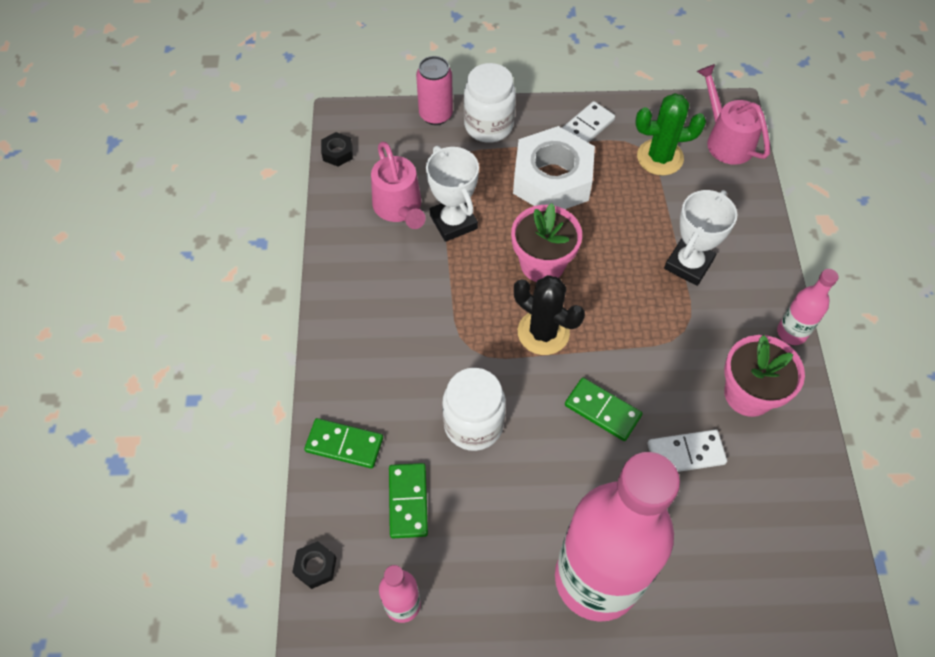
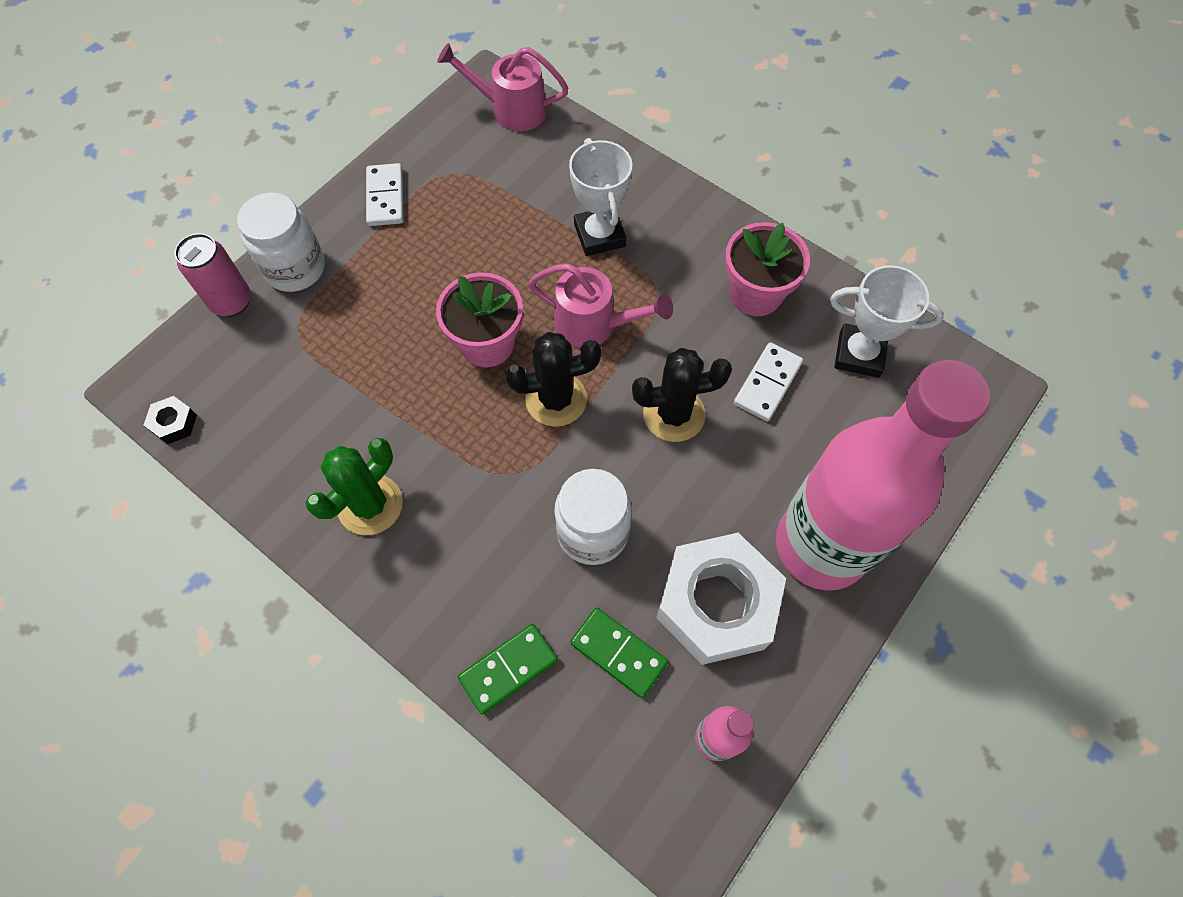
camera: 50 degrees left, 5 degrees up
(315, 566) = (612, 796): black nut -> none
(399, 208) = (301, 416): pink watering can -> pink watering can (594, 325)
(453, 222) = (367, 381): white trophy -> white trophy (859, 354)
(552, 179) = (409, 265): white nut -> white nut (716, 603)
(602, 410) = (674, 414): green domino -> black cactus
(660, 157) = (476, 168): green cactus -> green cactus (370, 505)
(791, 333) = (730, 218): pink bottle -> none

